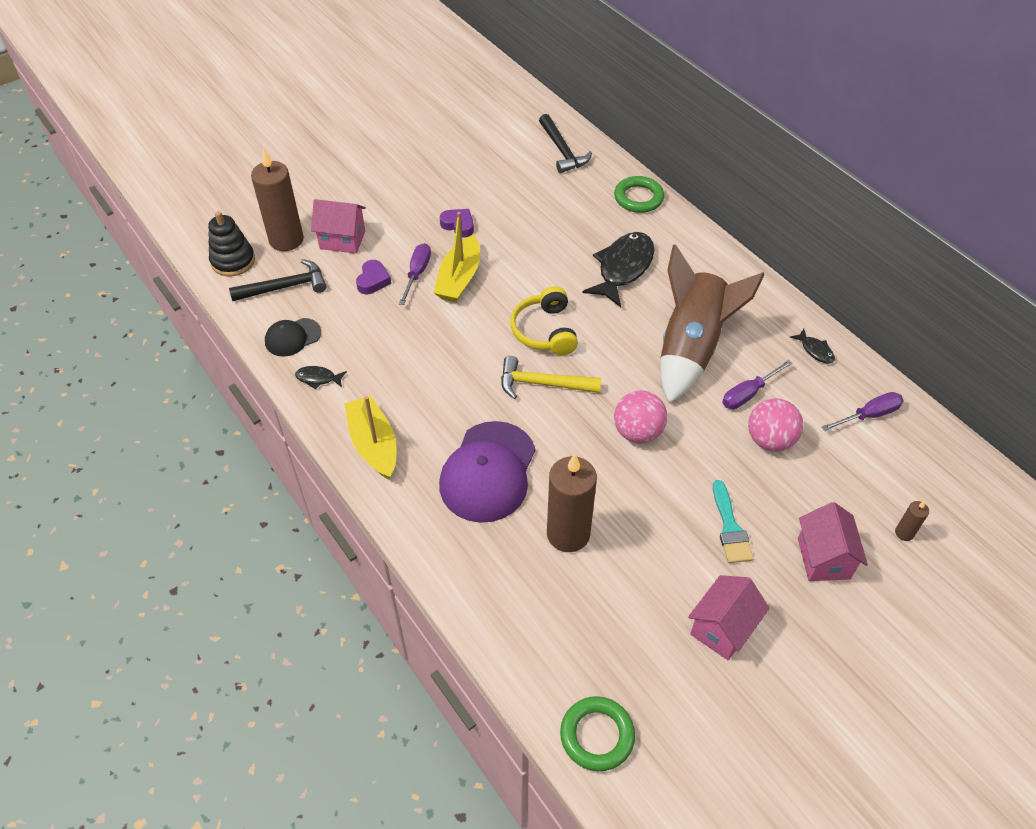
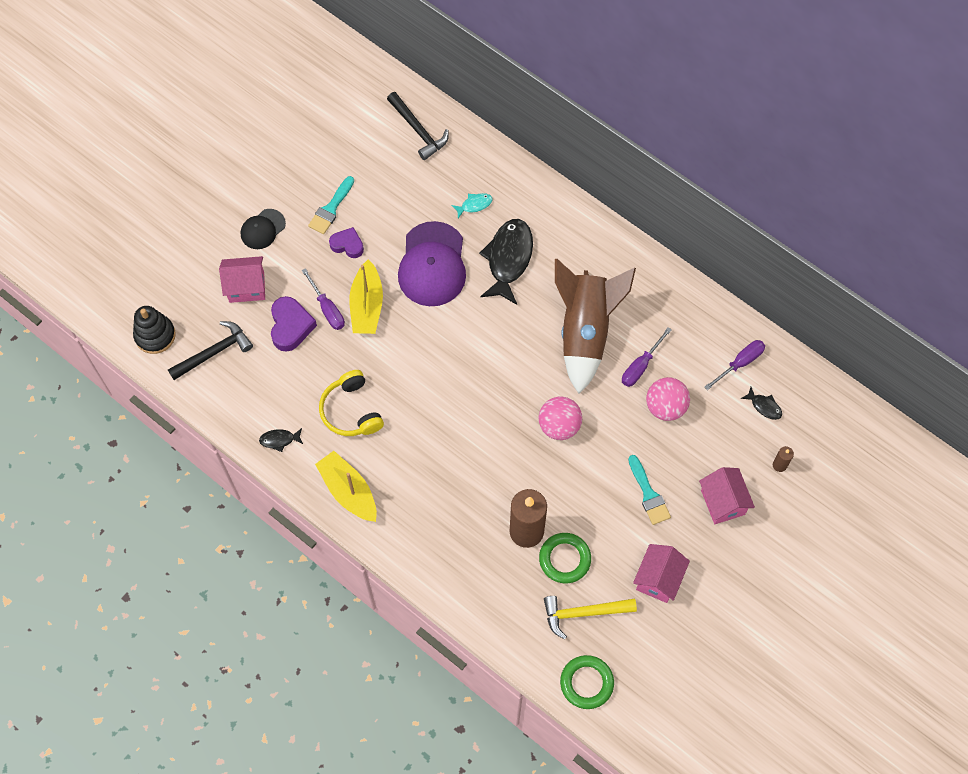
camera: 15 degrees left, 15 degrees up
(286, 240) = (194, 299): brown candle -> none
(292, 337) = (241, 404): black cap -> black cap (263, 229)
(373, 280) = (291, 326): purple heart -> purple heart, size x1.51
(417, 273) = (327, 309): purple screwdriver -> purple screwdriver turned 150 degrees clockwise
(453, 194) = (331, 208): none -> turquoise brush
(488, 472) = (449, 493): purple cap -> purple cap (432, 264)
(543, 384) = (470, 398): yellow hammer -> yellow hammer (584, 613)
(544, 331) = (457, 344): yellow headphones -> yellow headphones (351, 411)
(600, 217) = (474, 205): none -> turquoise fish
(638, 198) = (503, 173): green ring -> green ring (564, 559)
(815, 350) = (688, 308): black fish -> black fish (764, 406)

